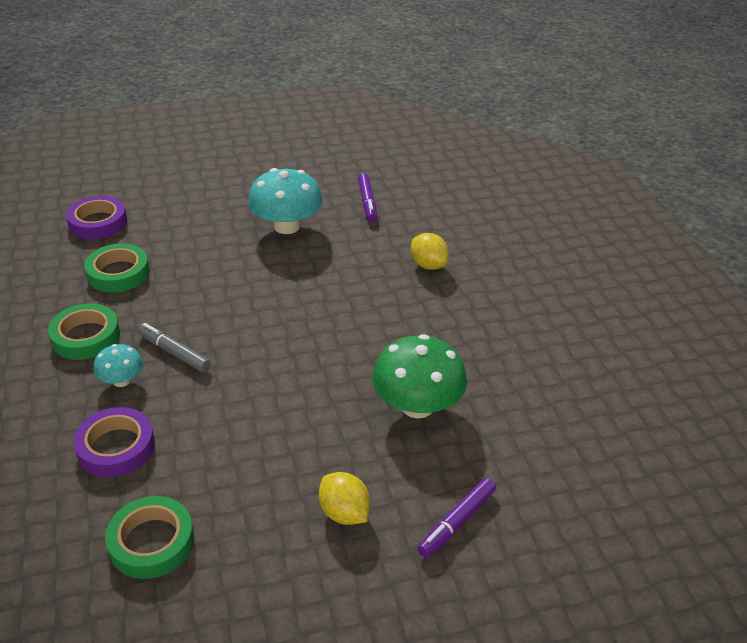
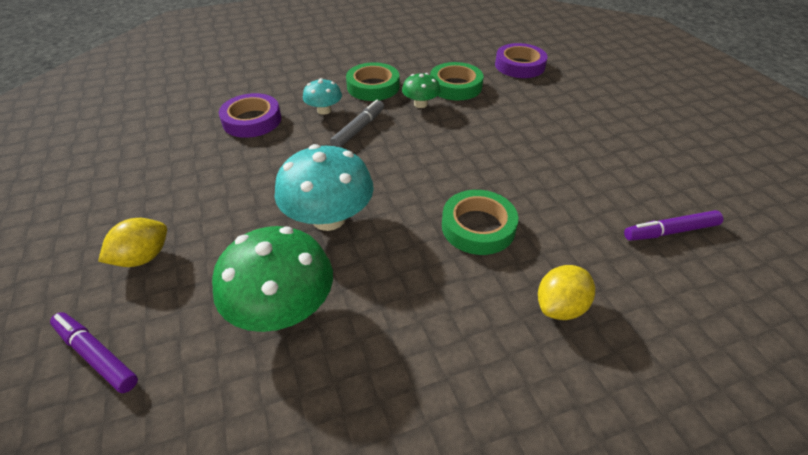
camera: 85 degrees right, 5 degrees up
(143, 302) = (420, 104): none -> green mushroom
(151, 542) = (153, 152): green tape -> green tape (478, 227)
(286, 226) = (575, 169): turquoise mushroom -> turquoise mushroom (329, 218)

